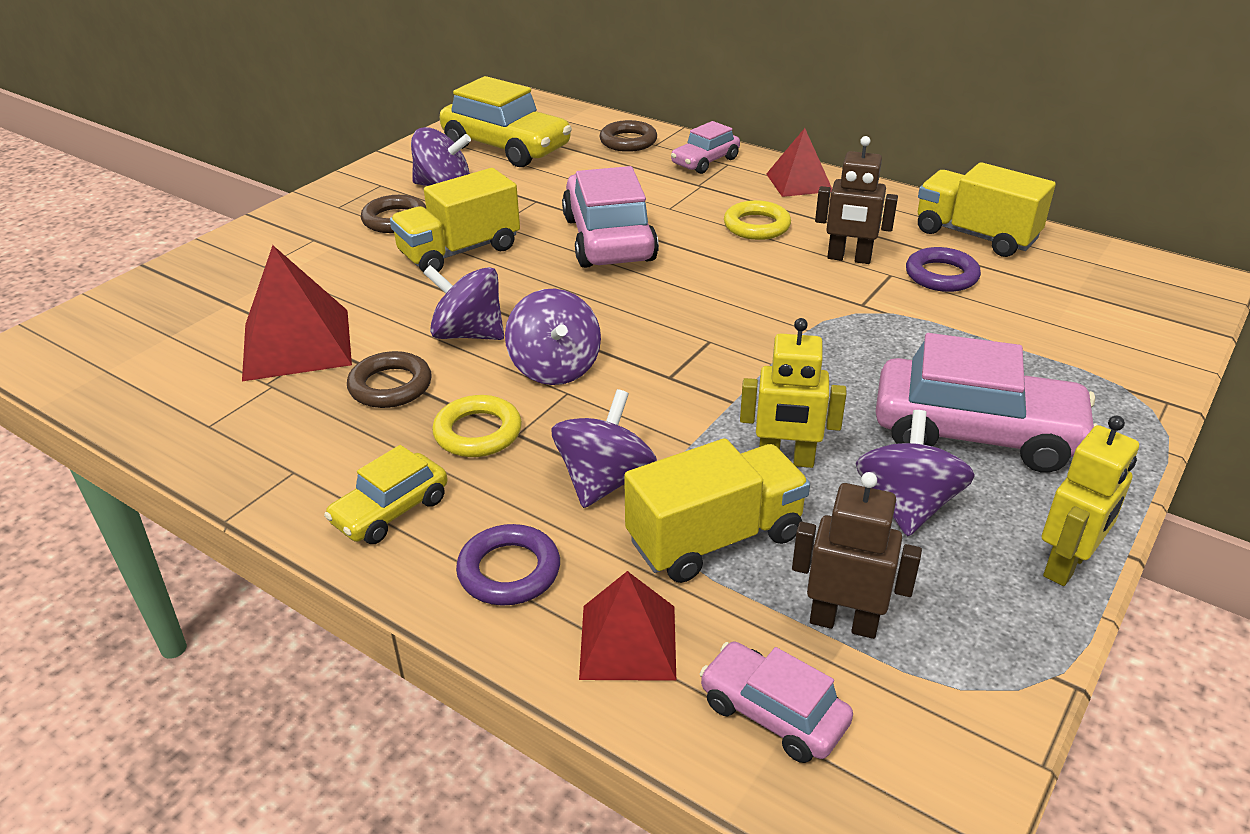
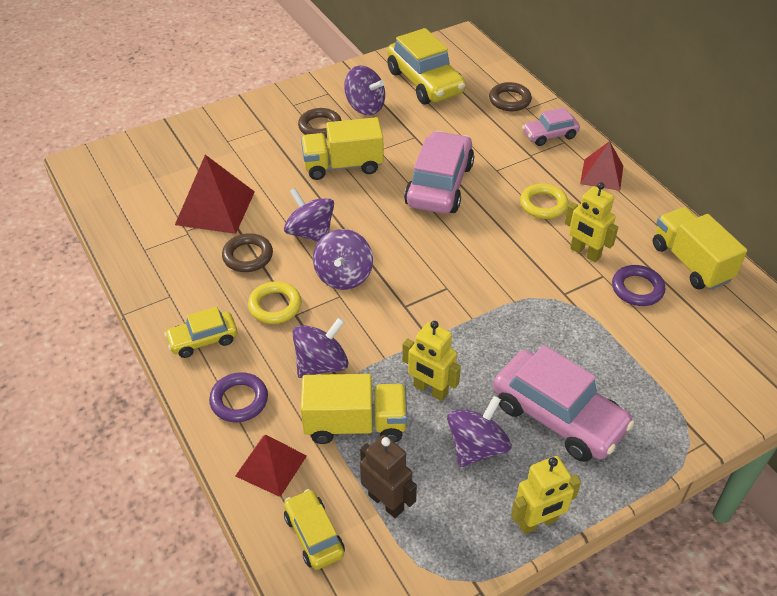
camera: 25 degrees right, 10 degrees up
(773, 713) = (314, 535): pink car -> yellow car
(849, 258) = (585, 253): brown robot -> yellow robot

